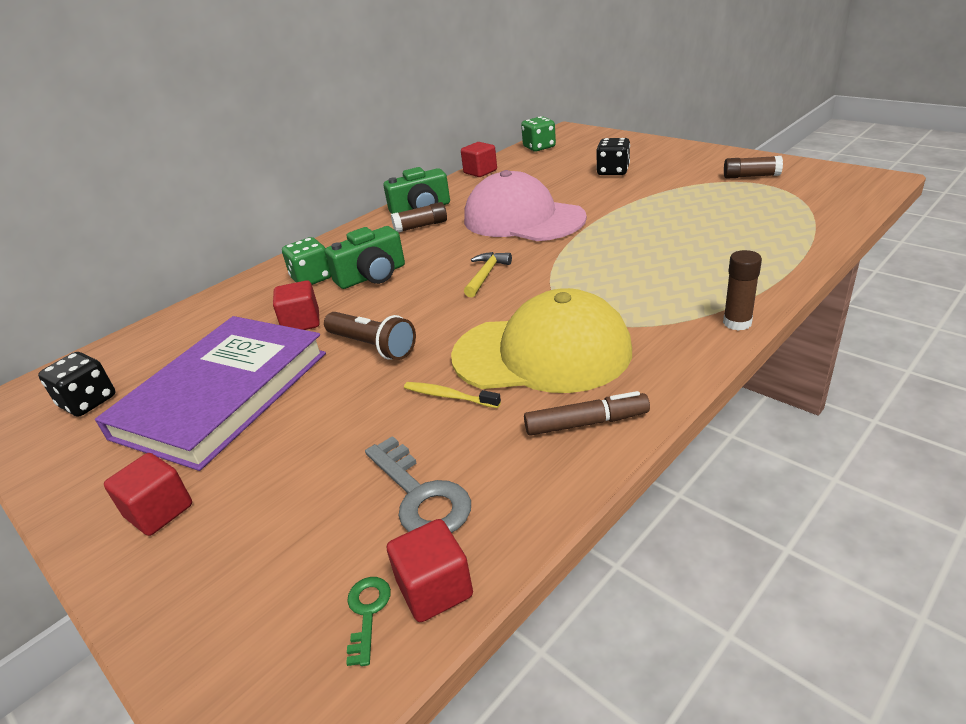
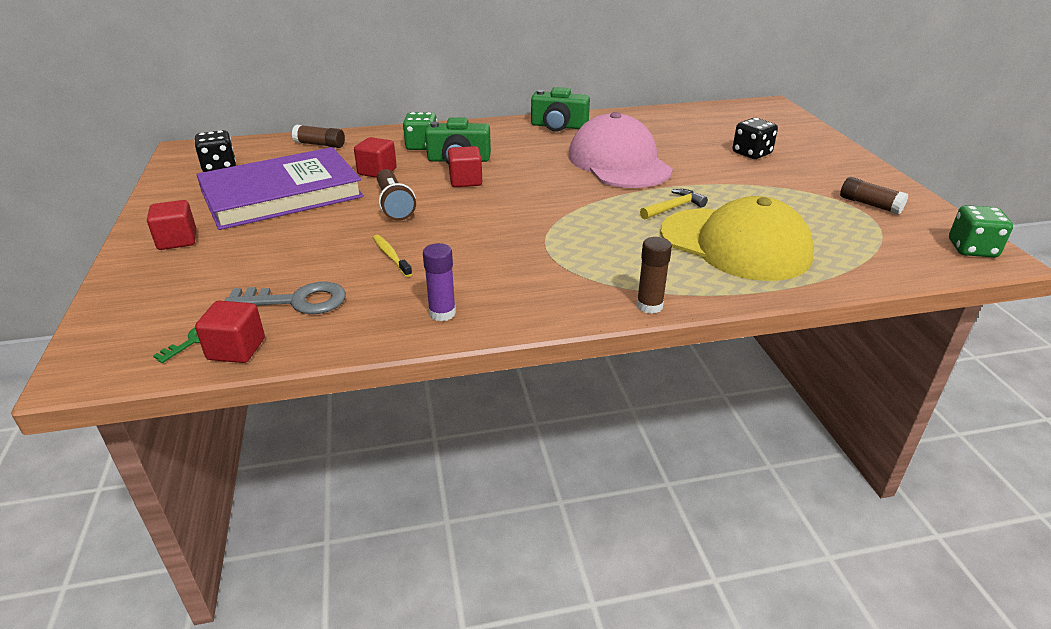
camera: 30 degrees right, 0 degrees up
(420, 495) = (297, 301): grey key -> grey key turned 90 degrees counterclockwise
(421, 226) = (540, 138): brown glue stick -> brown glue stick (320, 144)
(480, 172) = (645, 114): red cube -> red cube (465, 181)
(486, 275) = (530, 191): yellow hammer -> yellow hammer (674, 207)
(539, 147) = (723, 110): green dice -> green dice (972, 249)
(542, 353) = (484, 259): yellow cap -> yellow cap (735, 244)
(586, 423) = (442, 313): brown marker -> purple glue stick

